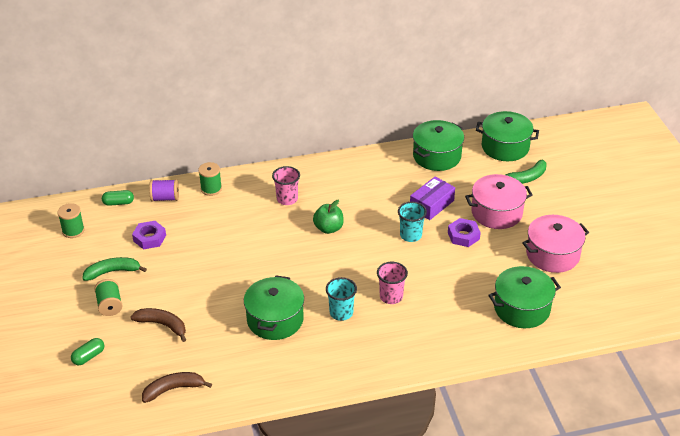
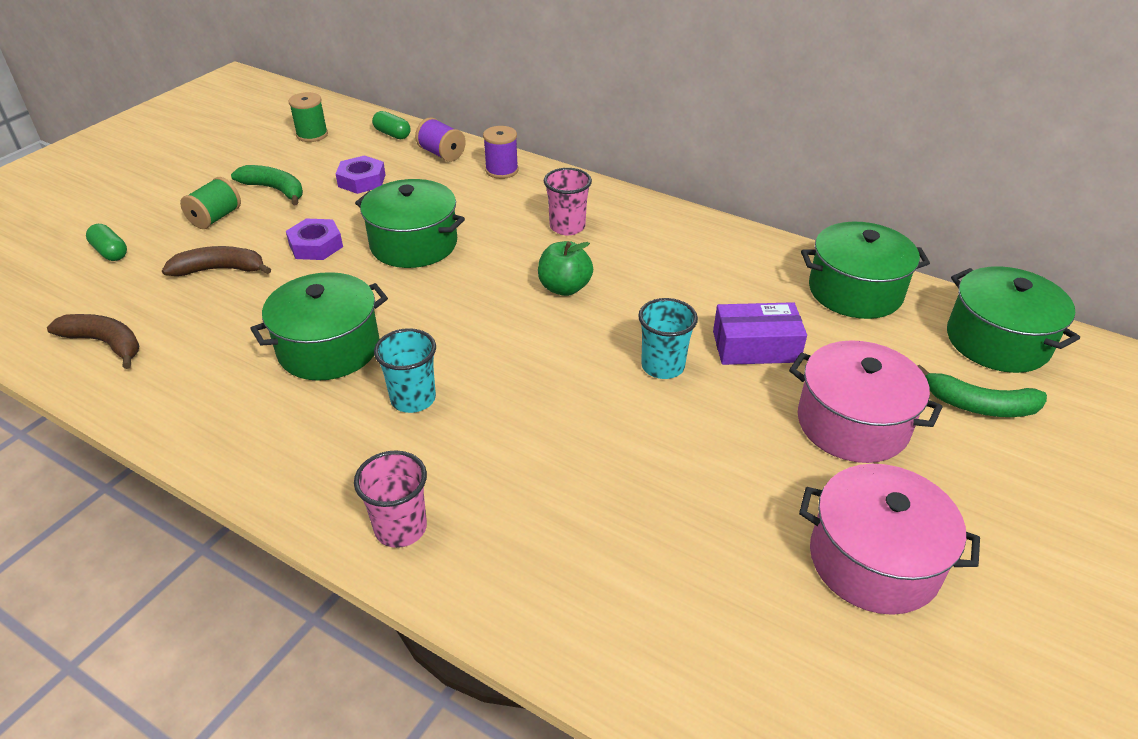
camera: 45 degrees right, 0 degrees up
(89, 356) = (110, 252): green capsule -> green capsule turned 45 degrees clockwise
(162, 325) = (220, 269): brown banana -> brown banana turned 75 degrees counterclockwise
(211, 189) = (502, 170): green spool -> purple spool
(391, 296) = (509, 427): pink cup -> pink cup (400, 528)
(463, 236) = (745, 420): purple nut -> purple nut (316, 245)
(522, 308) = (687, 609): green pot -> green pot (414, 244)

